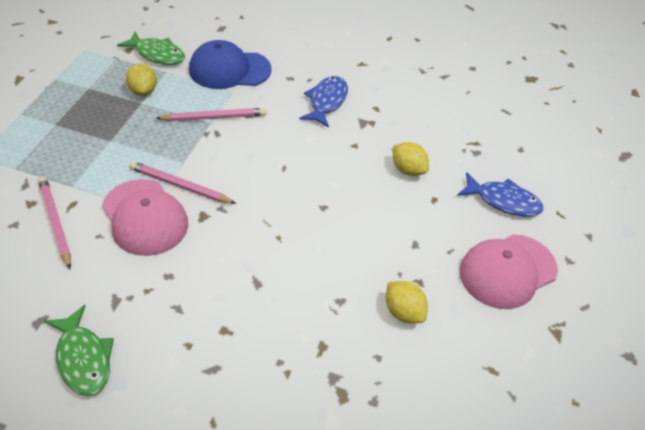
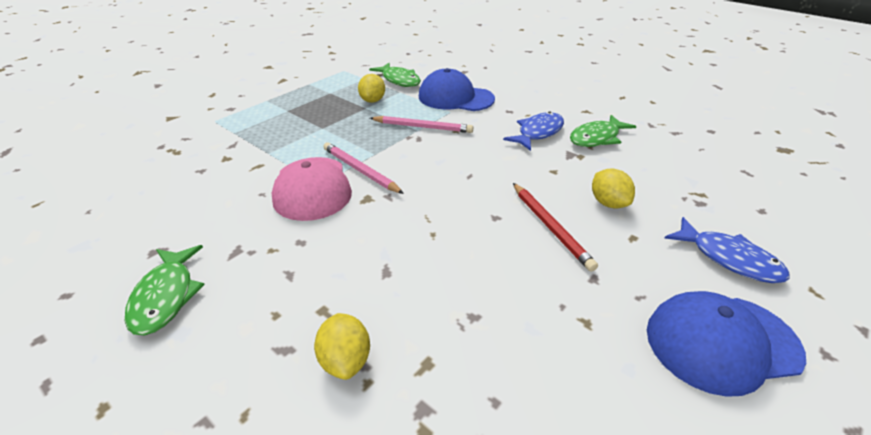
camera: 25 degrees right, 10 degrees down
(55, 222) = (234, 176): pink pencil -> none
(370, 205) = (550, 227): none -> red pencil
(380, 97) = (597, 138): none -> green fish
(403, 312) = (552, 353): yellow lemon -> yellow lemon (345, 360)
(507, 271) = (721, 342): pink cap -> blue cap

